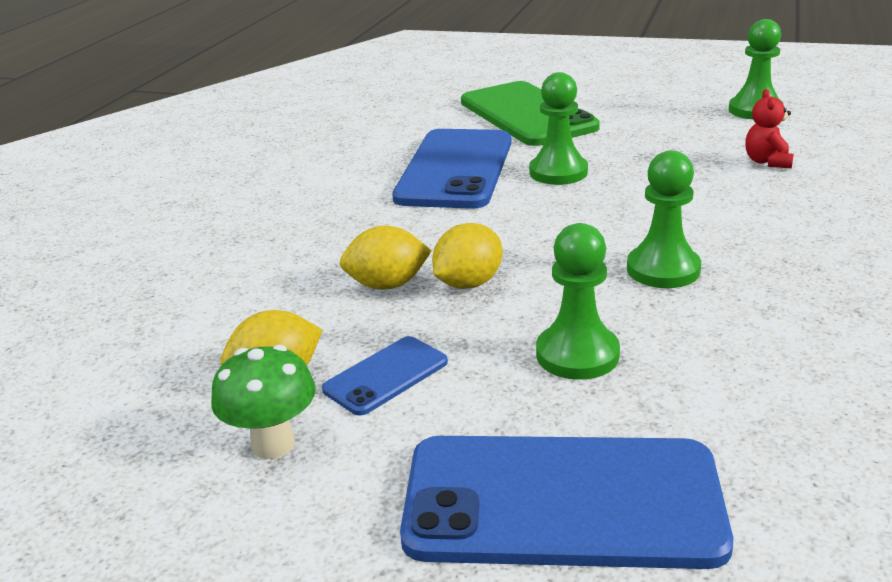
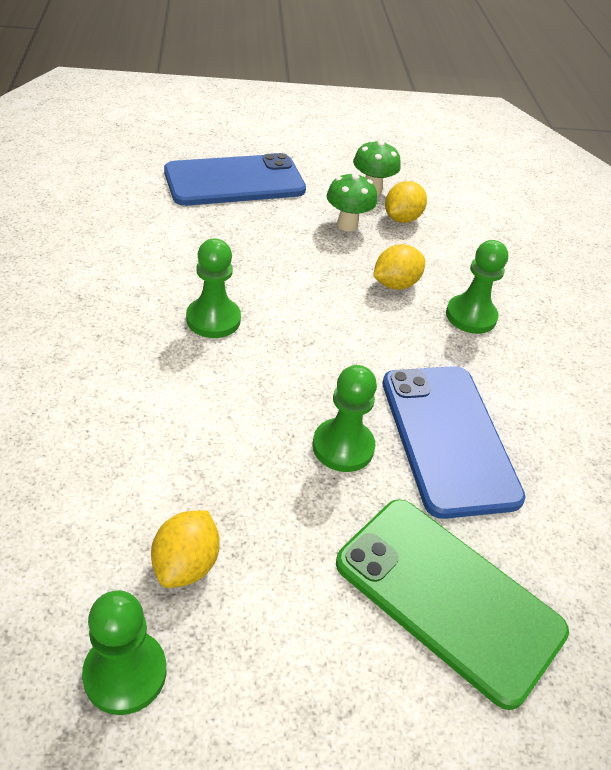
camera: 150 degrees right, 15 degrees up
(386, 376) = (347, 225): blue phone -> green mushroom
(468, 283) = (343, 291): yellow lemon -> yellow lemon (186, 564)
(577, 355) = (251, 247): green pawn -> green pawn (471, 316)
(767, 162) = (121, 503): red teddy bear -> none

